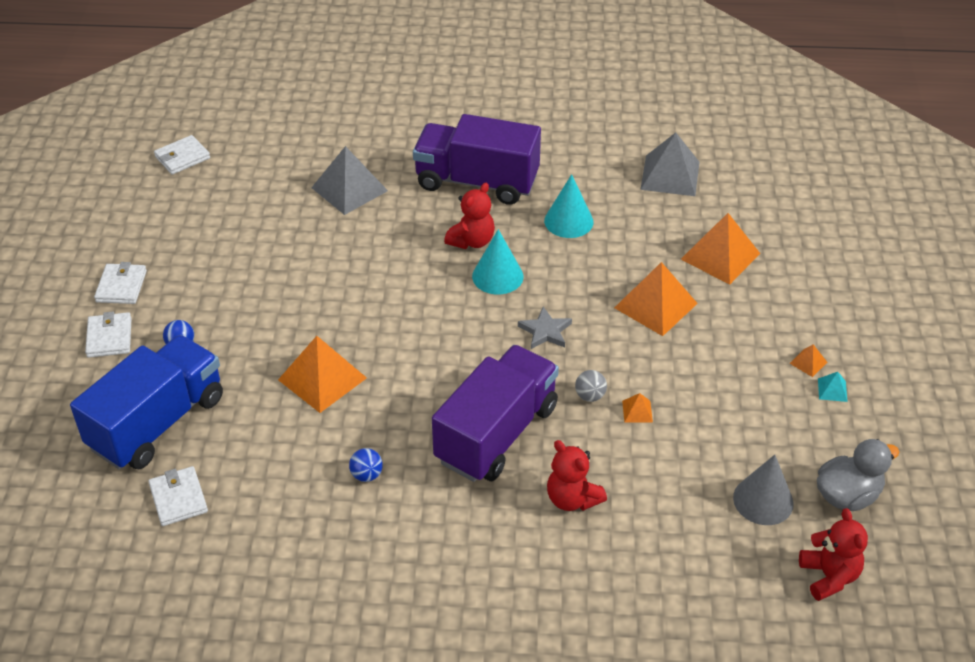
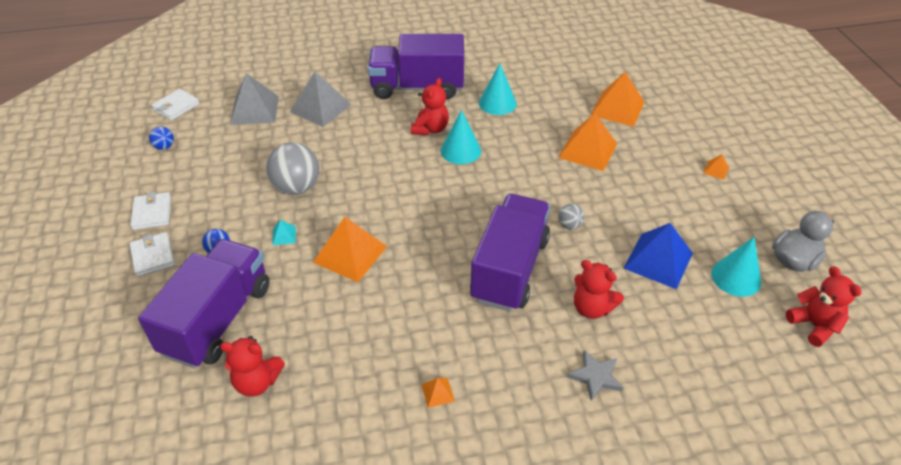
camera: 15 degrees left, 0 degrees up
(157, 423) = (217, 319): blue truck -> purple truck
(178, 498) = (257, 382): white wallet -> red teddy bear
(288, 286) = (296, 188): none -> grey ball
(367, 475) = (416, 325): blue ball -> blue ball (164, 147)
(545, 331) = (514, 184): grey star -> grey star (595, 377)
(637, 411) = (610, 229): orange pyramid -> orange pyramid (437, 392)
(670, 175) = (556, 61): grey pyramid -> grey pyramid (254, 110)
(677, 460) = (658, 260): none -> blue pyramid
(763, 500) = (736, 277): grey cone -> turquoise cone
(832, 390) = (742, 186): turquoise pyramid -> turquoise pyramid (284, 235)

